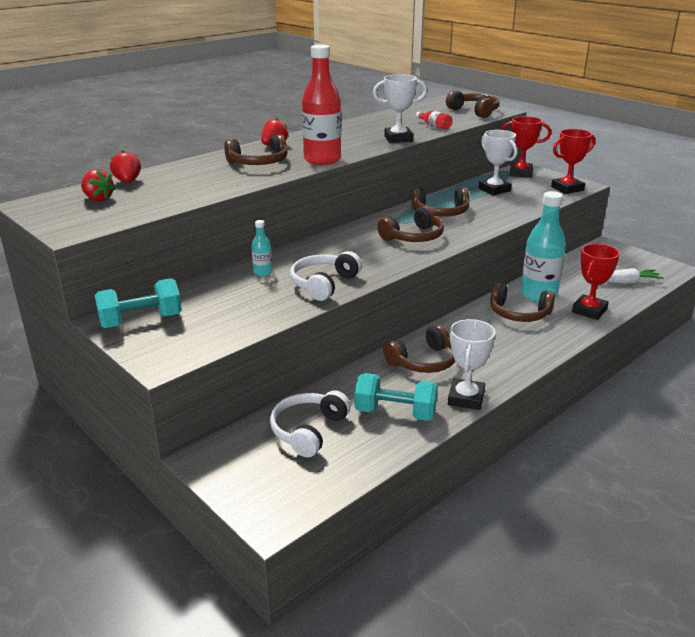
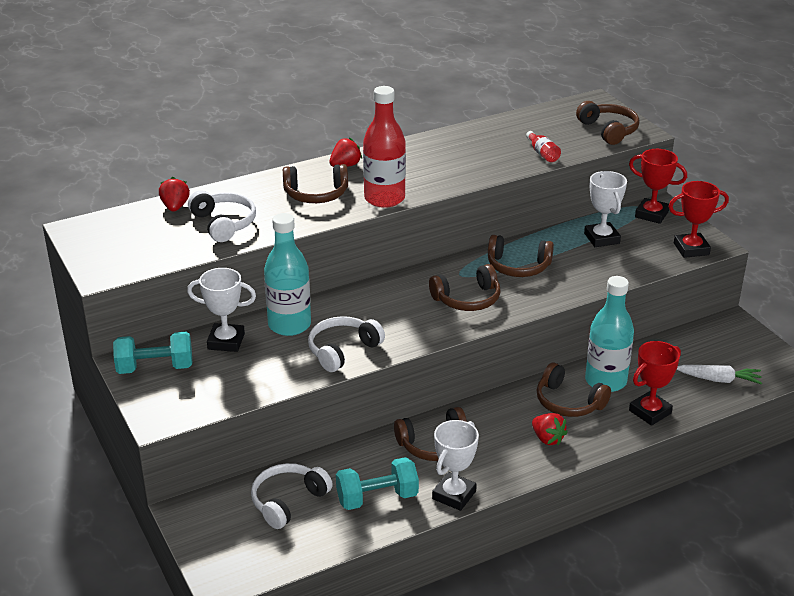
camera: 15 degrees right, 5 degrees up
(98, 199) = (139, 230): red strawberry -> red strawberry (547, 439)
(181, 187) = (223, 223): none -> white headphones
(263, 272) = (289, 325): turquoise bottle -> turquoise bottle, size x2.21
(395, 413) = (377, 498): turquoise dumbbell -> turquoise dumbbell turned 45 degrees counterclockwise
(398, 139) = (487, 172): white trophy -> white trophy (226, 341)

